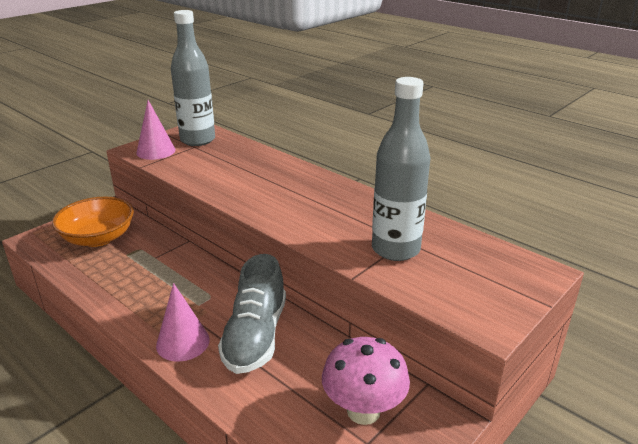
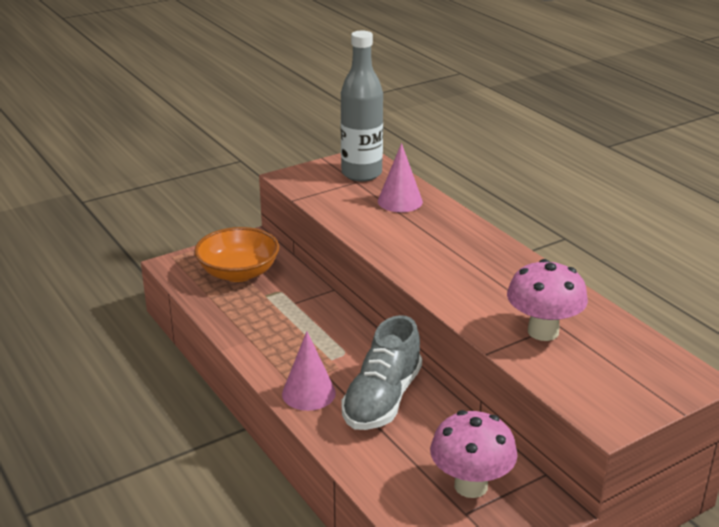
camera: 15 degrees right, 0 degrees up
(156, 151) = (312, 182): pink cone -> pink cone (400, 201)
(395, 249) = (543, 332): grey bottle -> pink mushroom

